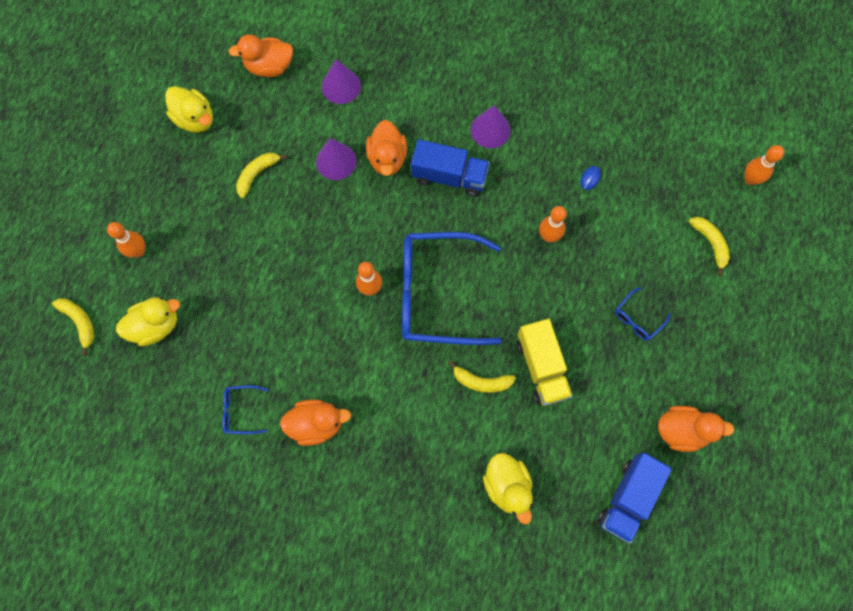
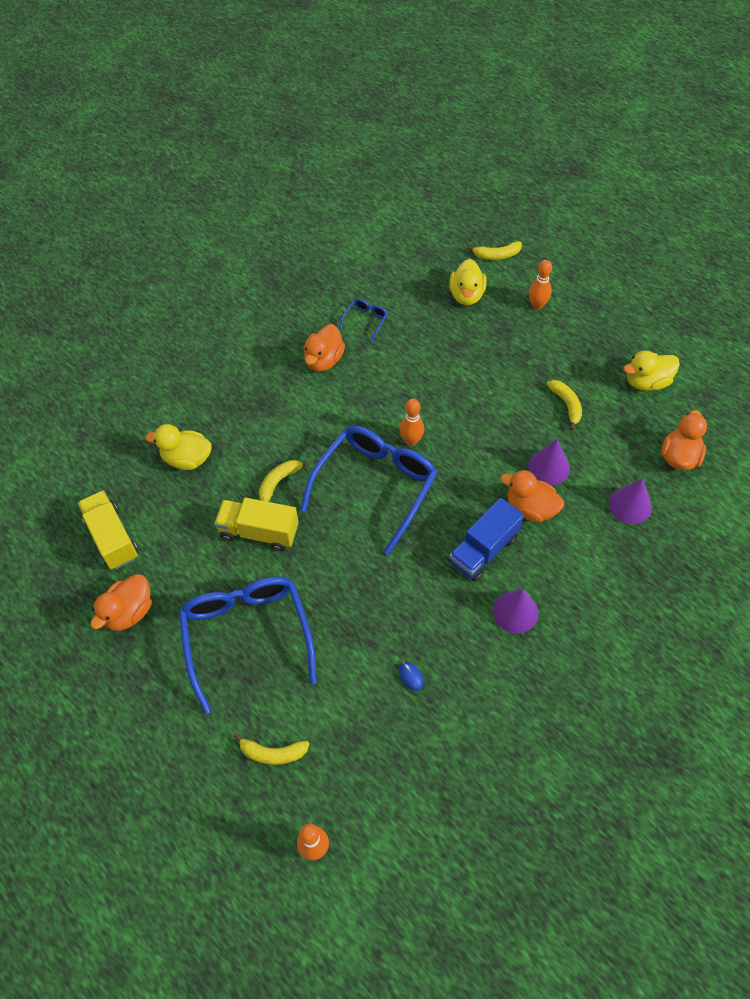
camera: 120 degrees right, 15 degrees down
(548, 236) = (373, 603): orange bowling pin -> none
(628, 498) = (112, 538): blue truck -> yellow truck
(637, 318) = (247, 635): blue glasses -> blue glasses, size x2.45

